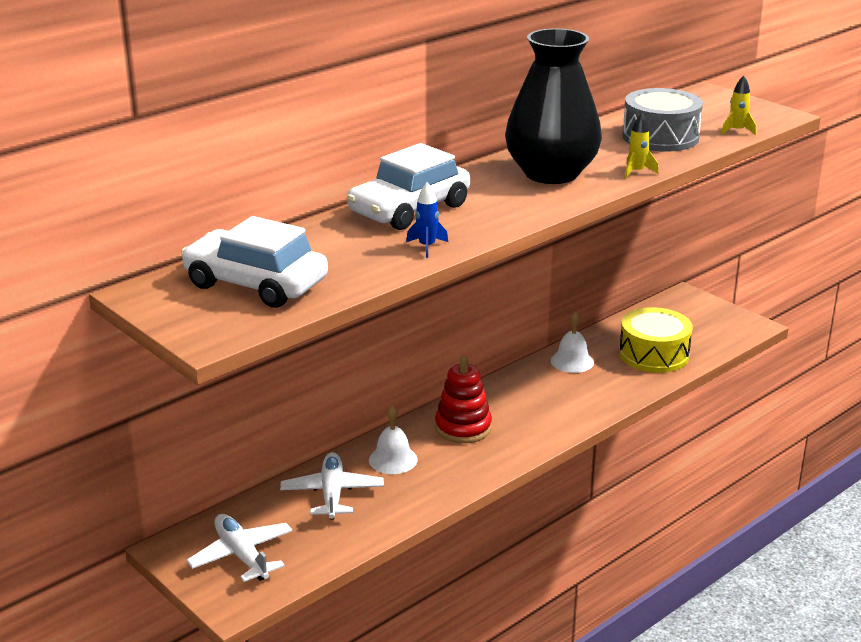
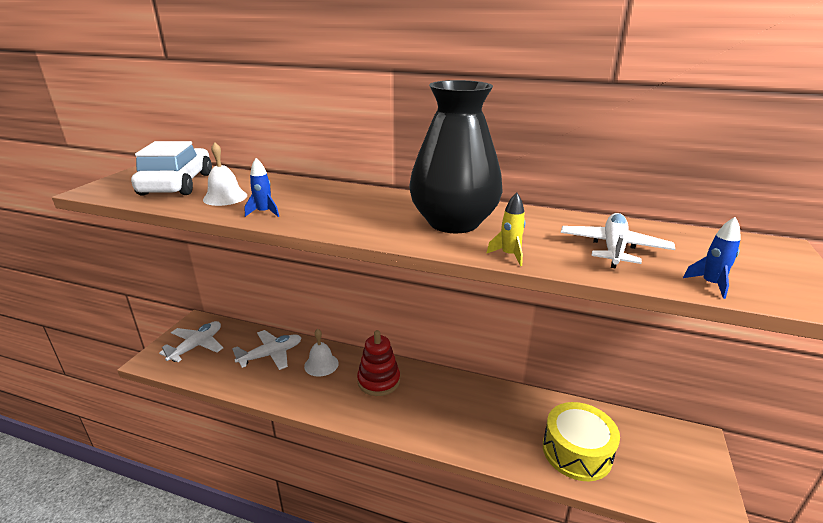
camera: 60 degrees right, 0 degrees up
(409, 209) = (327, 195): white car -> none
(572, 361) = (514, 404): white bell -> white bell (225, 197)
(660, 137) = (613, 248): grey drum -> white plane
(737, 131) = (710, 284): yellow rocket -> blue rocket

